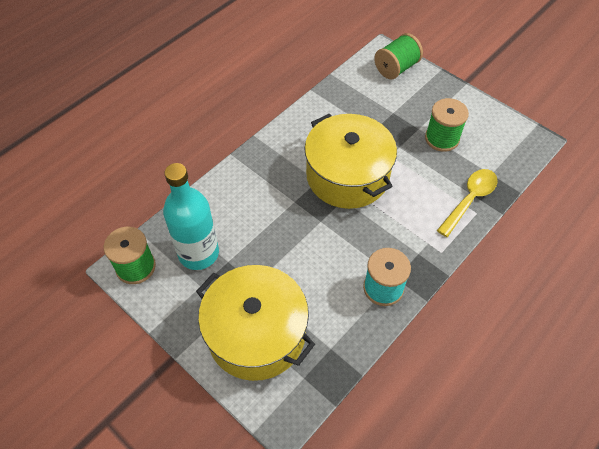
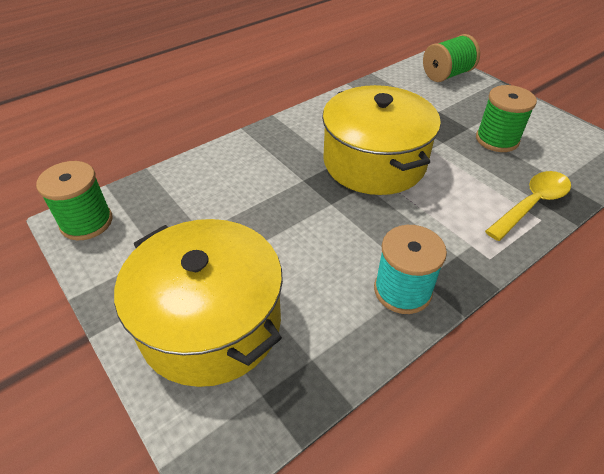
camera: 10 degrees right, 10 degrees down
(198, 253) = (168, 218): turquoise bottle -> none

